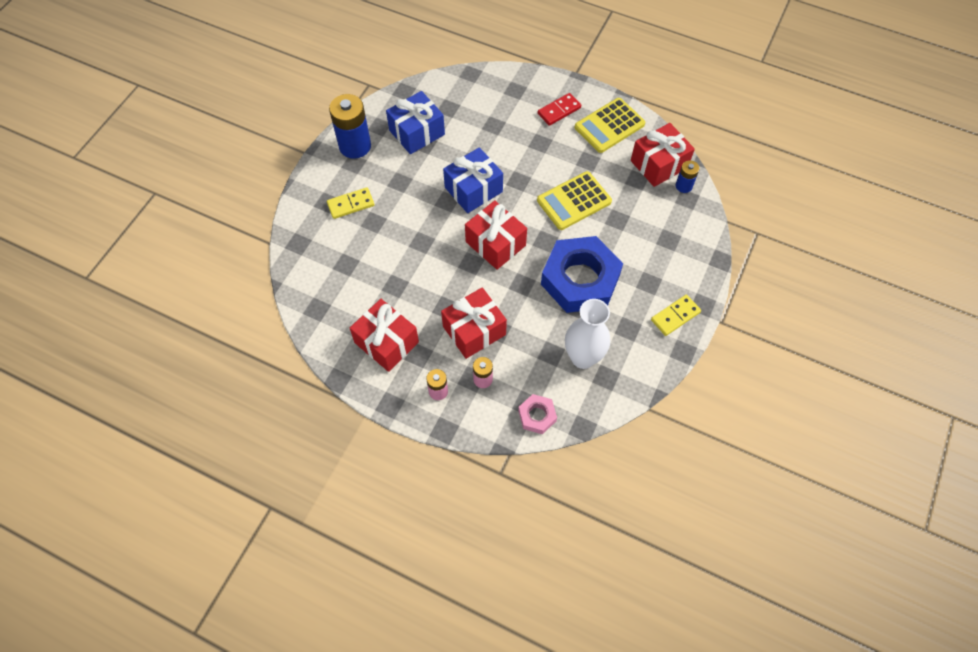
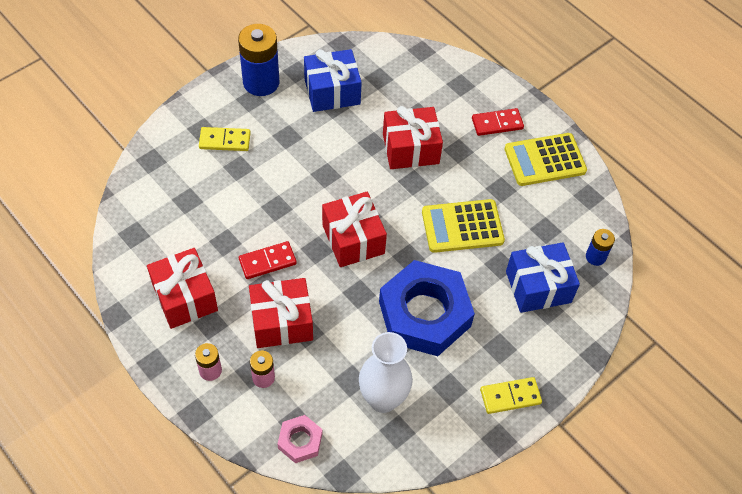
camera: 20 degrees right, 5 degrees down
(437, 288) = (267, 262): none -> red domino
(473, 190) = (360, 173): blue gift -> blue gift (538, 287)
(659, 164) = (579, 222): red gift -> red gift (410, 149)

